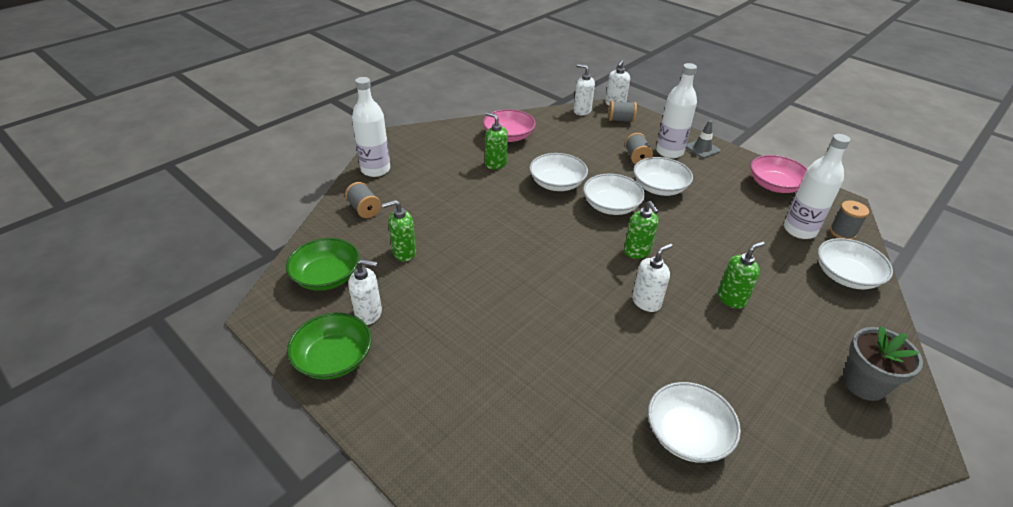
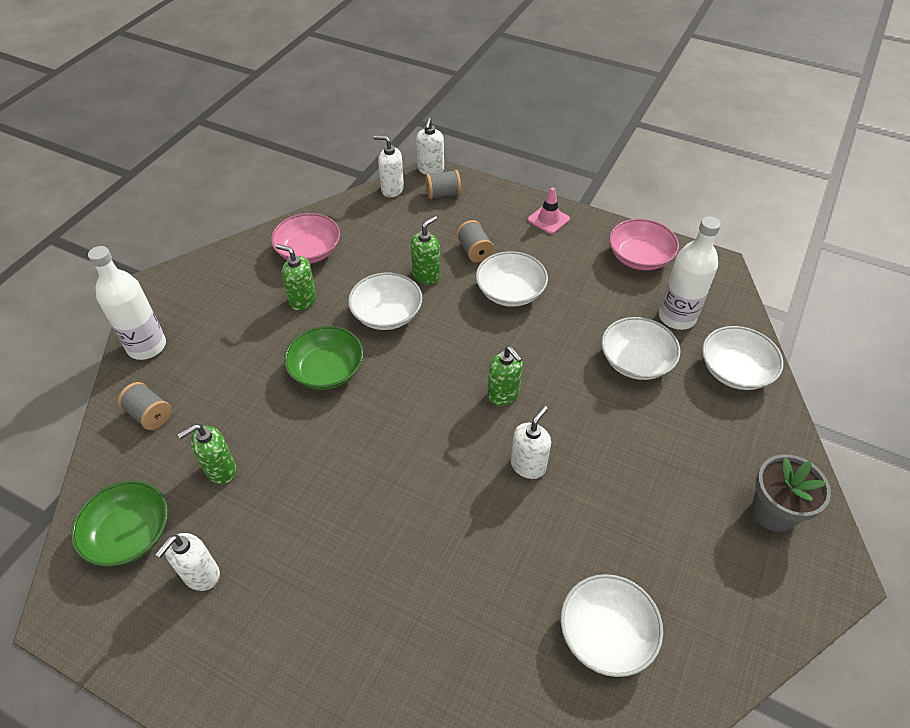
camera: 15 degrees left, 10 degrees up
(334, 358) = (175, 654): green bowl -> green bowl (327, 370)
(369, 314) = (201, 575): white soap dispenser -> white soap dispenser turned 135 degrees clockwise
(611, 206) = (459, 333): white bowl -> white bowl (636, 361)
(669, 152) = (511, 233): white bottle -> none
(702, 149) = (548, 219): grey traffic cone -> pink traffic cone
(731, 298) = (620, 435): green soap dispenser -> green soap dispenser (426, 275)
(842, 232) = (722, 309): grey spool -> none

